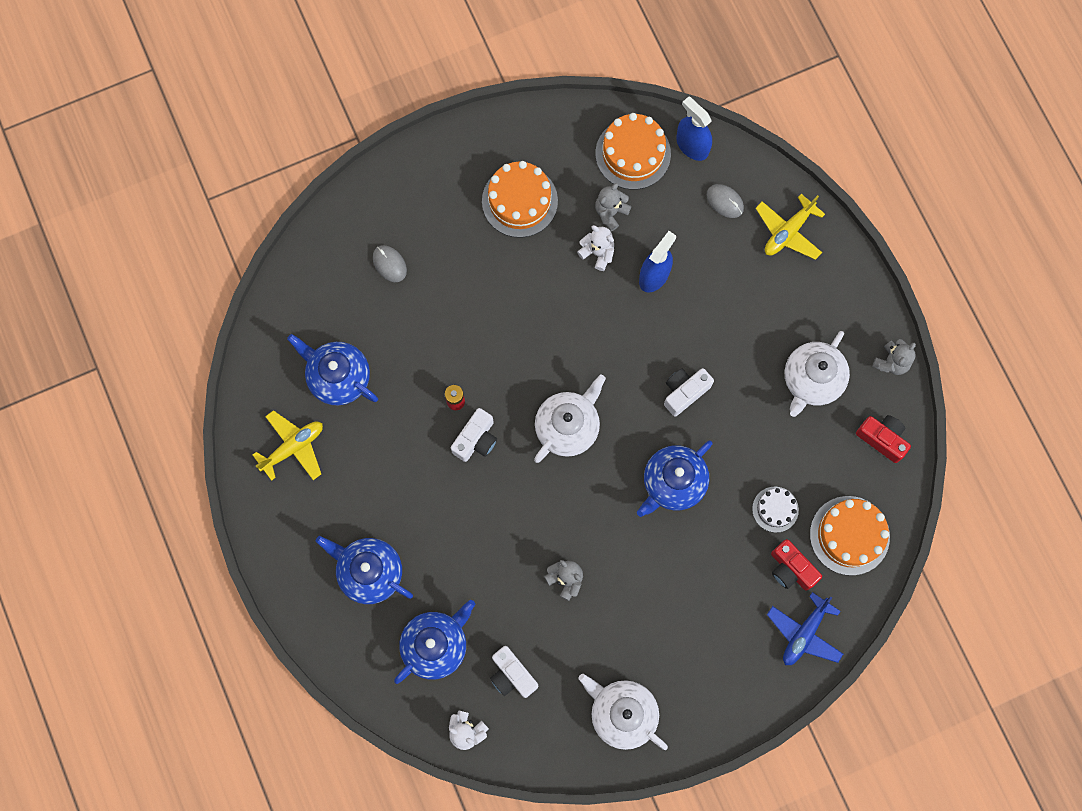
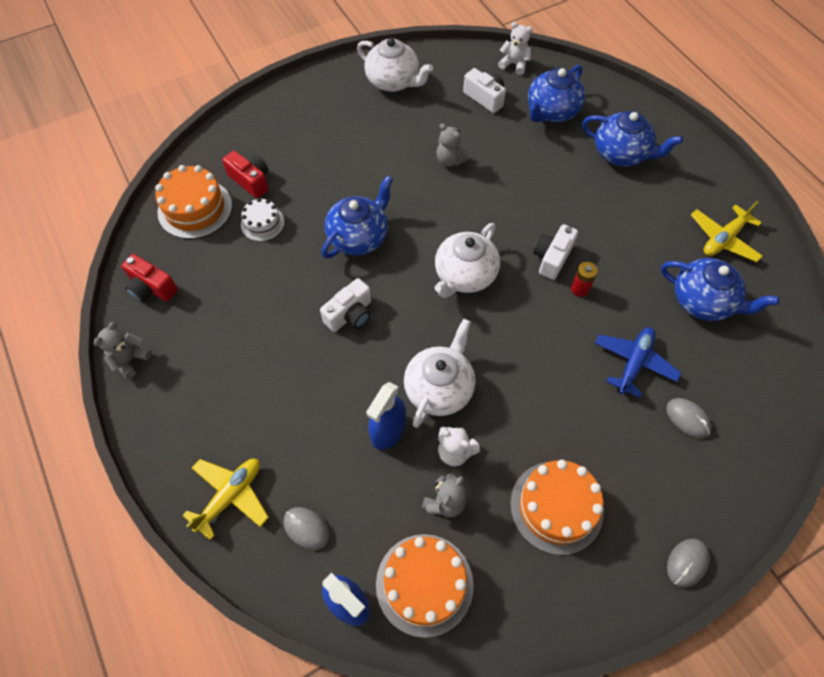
camera: 175 degrees right, 15 degrees down
(426, 151) = (687, 563): none -> grey mouse
(804, 633) = (243, 139): blue plane -> blue plane (633, 363)
(812, 380) = (217, 336): white teapot -> white teapot (439, 388)

